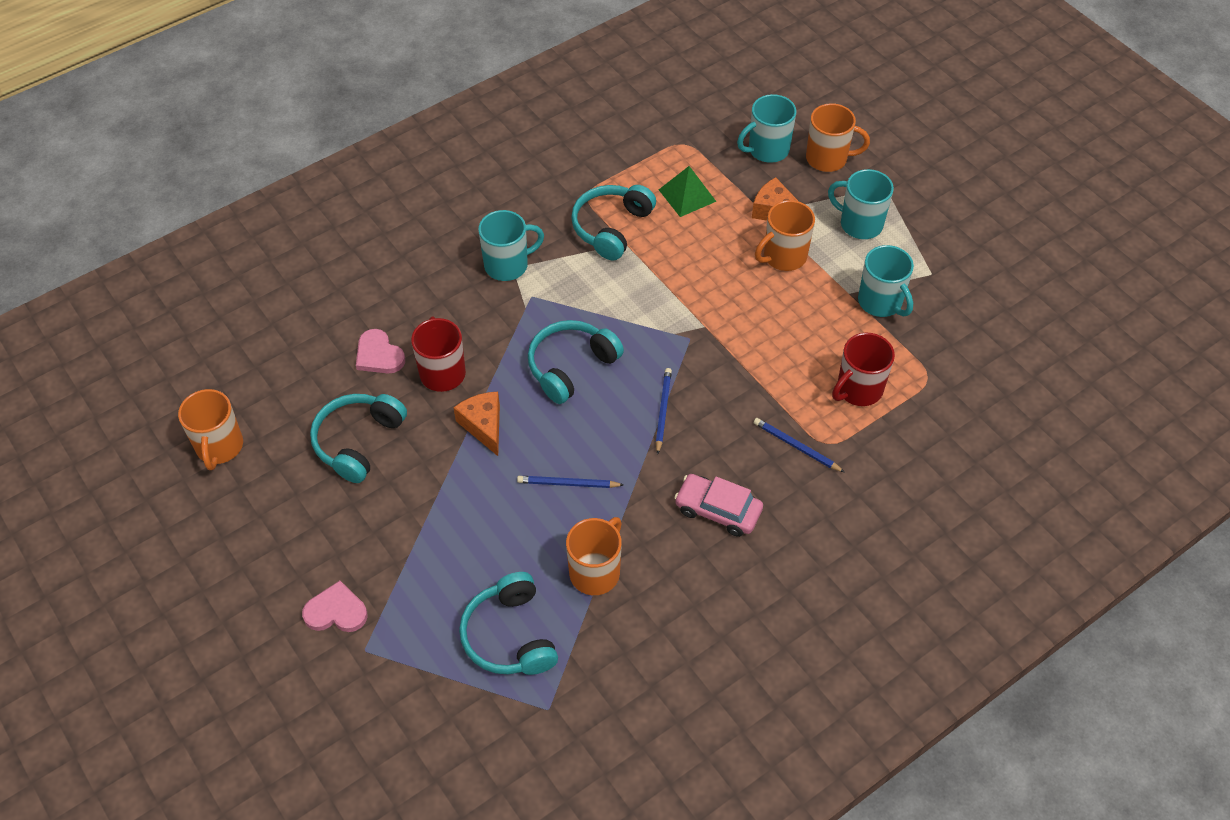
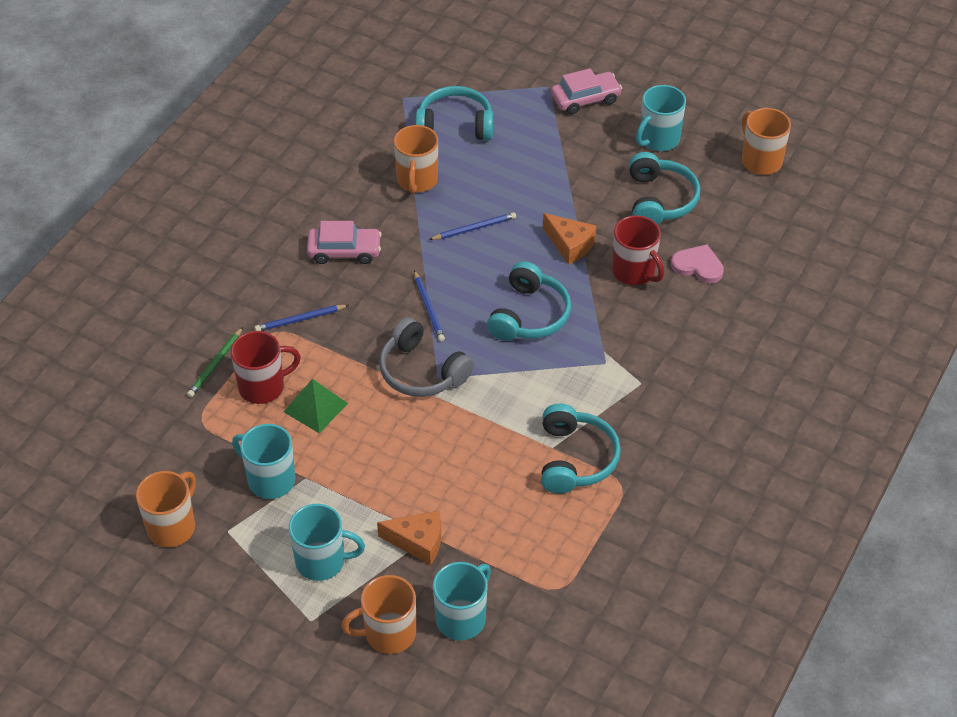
camera: 155 degrees right, 5 degrees down
(336, 611) = (585, 99): pink heart -> pink car
(508, 265) = (648, 383): turquoise mug -> turquoise mug (658, 139)
(509, 636) = (455, 125): turquoise headphones -> turquoise headphones turned 45 degrees counterclockwise
(687, 195) = (519, 525): green pyramid -> green pyramid (315, 407)
(702, 349) = (421, 371): none -> grey headphones
(783, 256) = (387, 493): orange mug -> orange mug (172, 526)
(796, 446) = (300, 320): blue pencil -> blue pencil turned 150 degrees clockwise
(858, 389) = (263, 387): red mug -> red mug turned 45 degrees clockwise
(898, 430) = (215, 364): none -> green pencil

